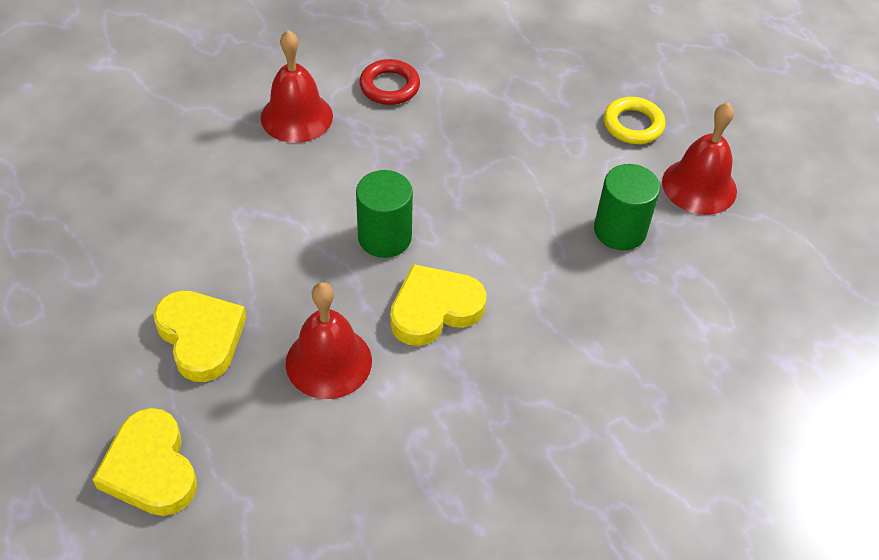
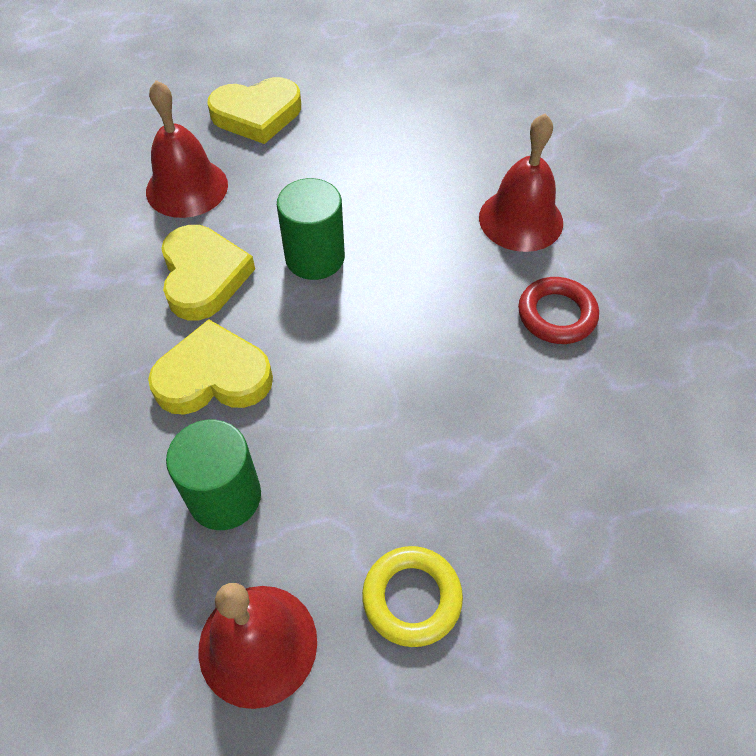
camera: 110 degrees right, 5 degrees up
(150, 468) = (151, 76): yellow heart -> yellow heart (213, 376)

